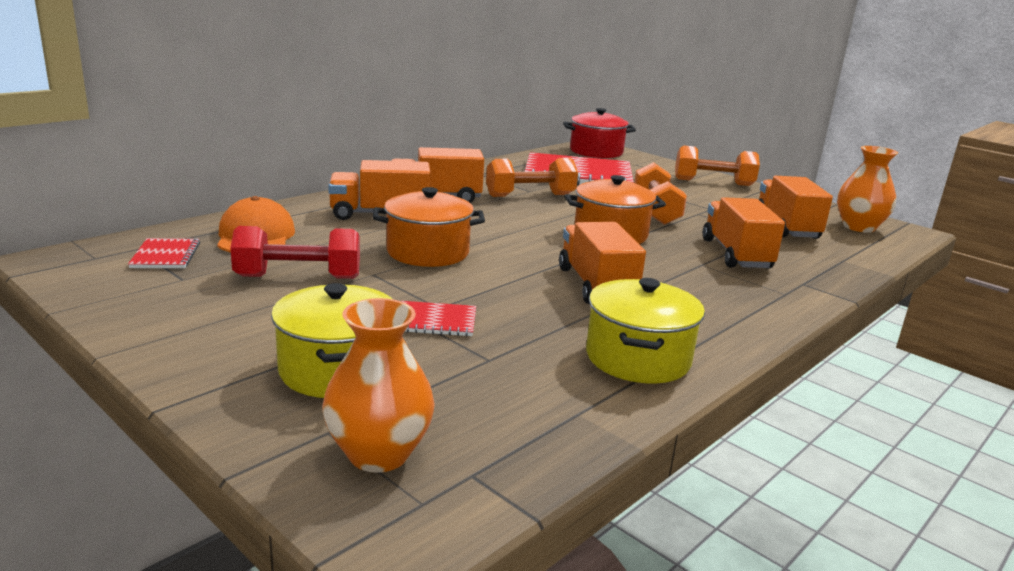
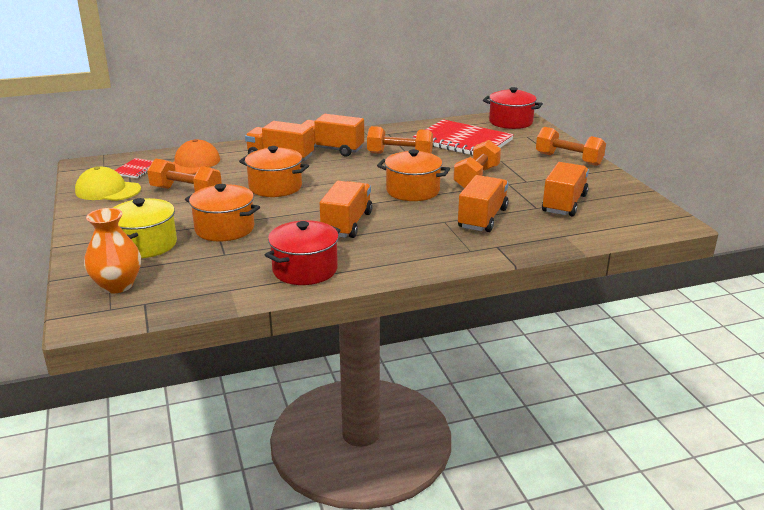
camera: 30 degrees right, 5 degrees up
(151, 294) = (108, 190): none -> yellow cap
(298, 277) = (186, 192): red dumbbell -> orange dumbbell
(435, 321) = (224, 229): red notebook -> orange pot
(638, 358) = (305, 270): yellow pot -> red pot
(859, 227) = (631, 212): orange vase -> none

